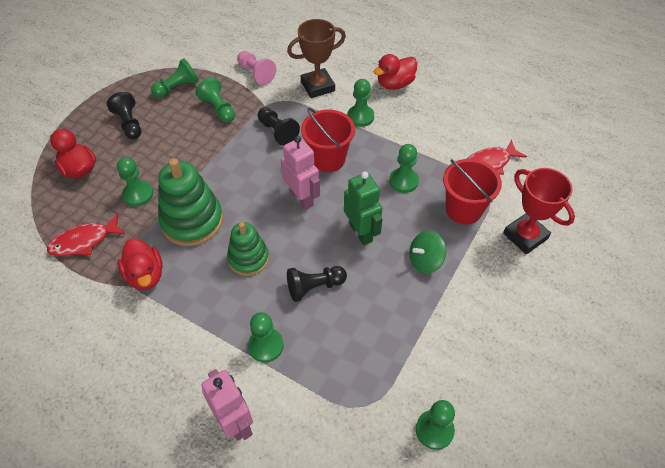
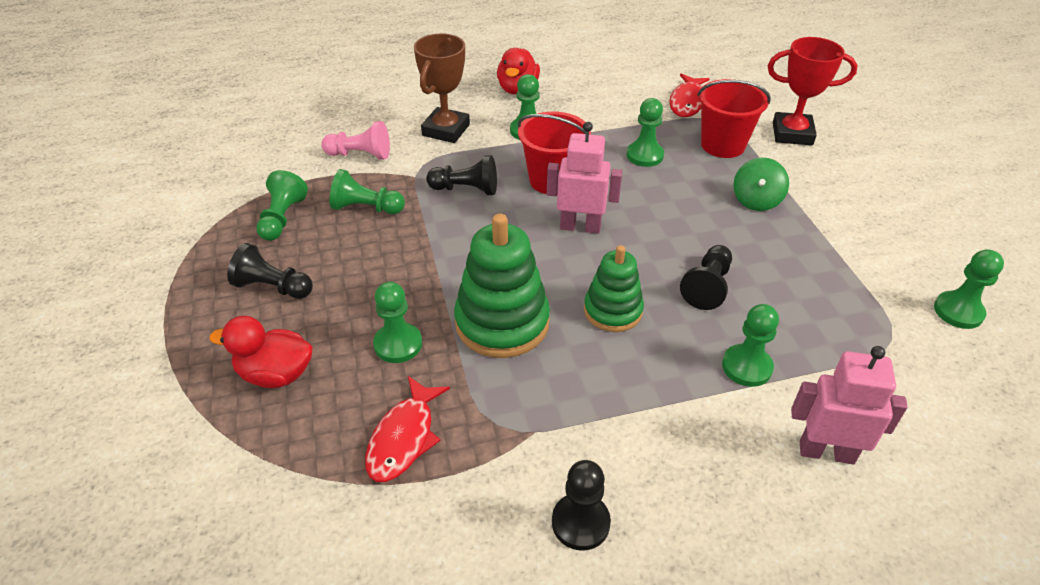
camera: 45 degrees left, 10 degrees down
(92, 343) = (580, 523): none -> black pawn
(145, 275) = (533, 409): red duck -> none
(361, 232) = (674, 216): green robot -> none

